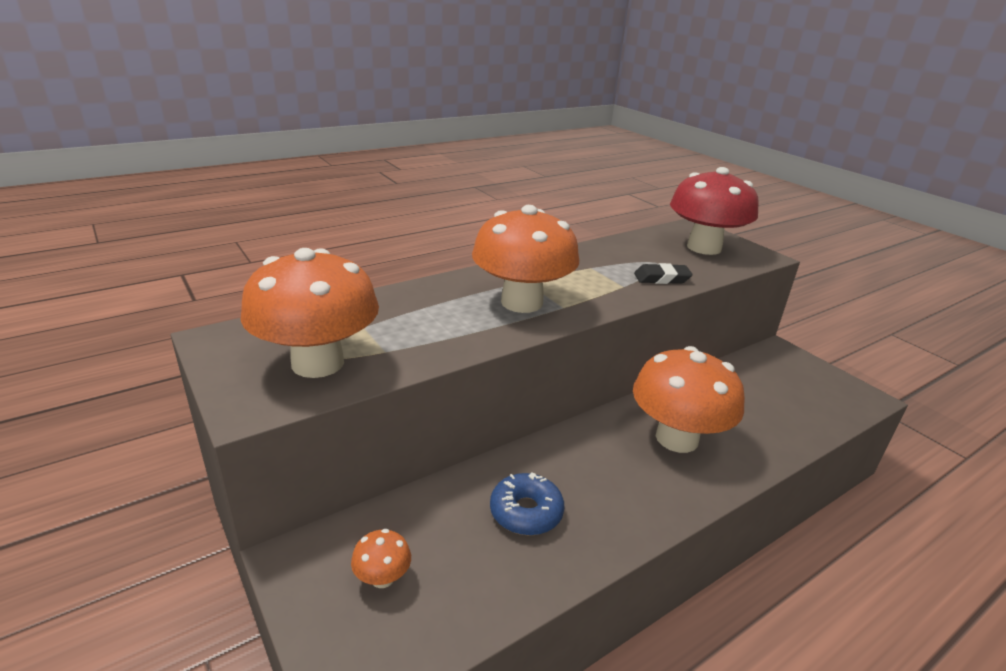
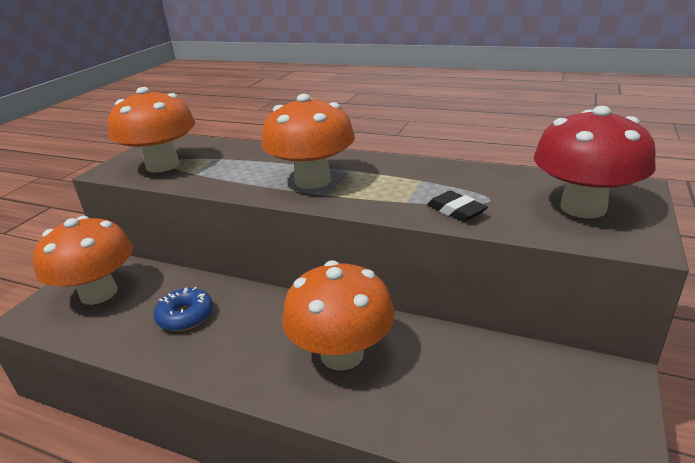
camera: 60 degrees right, 0 degrees up
(382, 578) = (99, 293): orange mushroom -> orange mushroom, size x2.41

